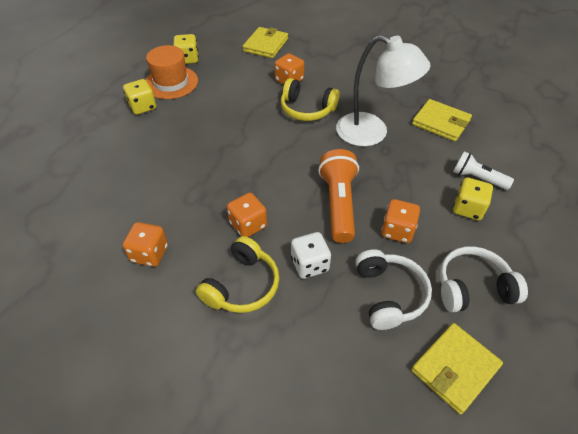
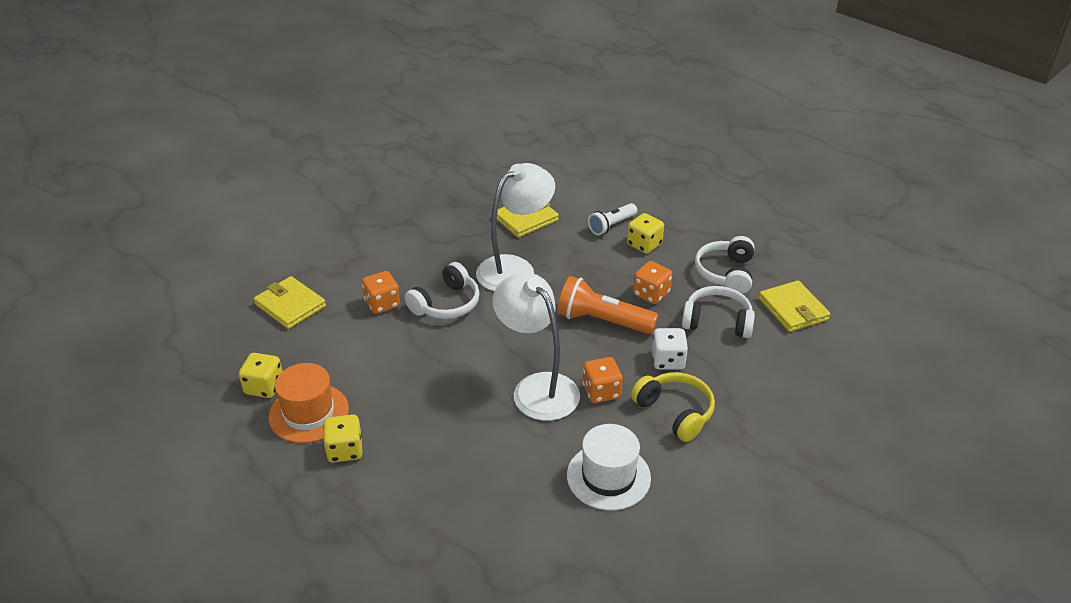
camera: 70 degrees left, 10 degrees down
(149, 253) = (608, 476): orange dice -> white hat
(237, 183) = (537, 387): none -> white lamp
(307, 109) = (446, 304): yellow headphones -> white headphones

